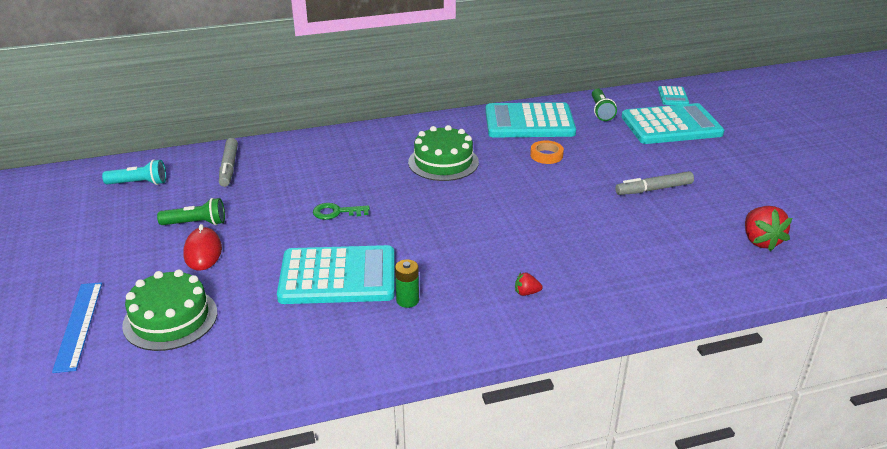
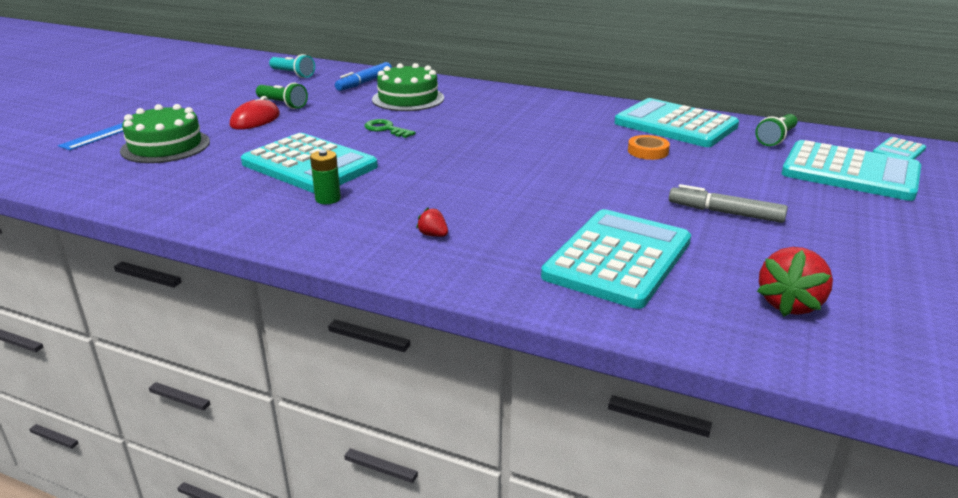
camera: 40 degrees right, 5 degrees down
(229, 167) = (364, 82): grey marker -> blue marker
(443, 162) = (535, 127): green cake -> green cake (408, 99)
(650, 254) = (618, 259): none -> turquoise calculator

